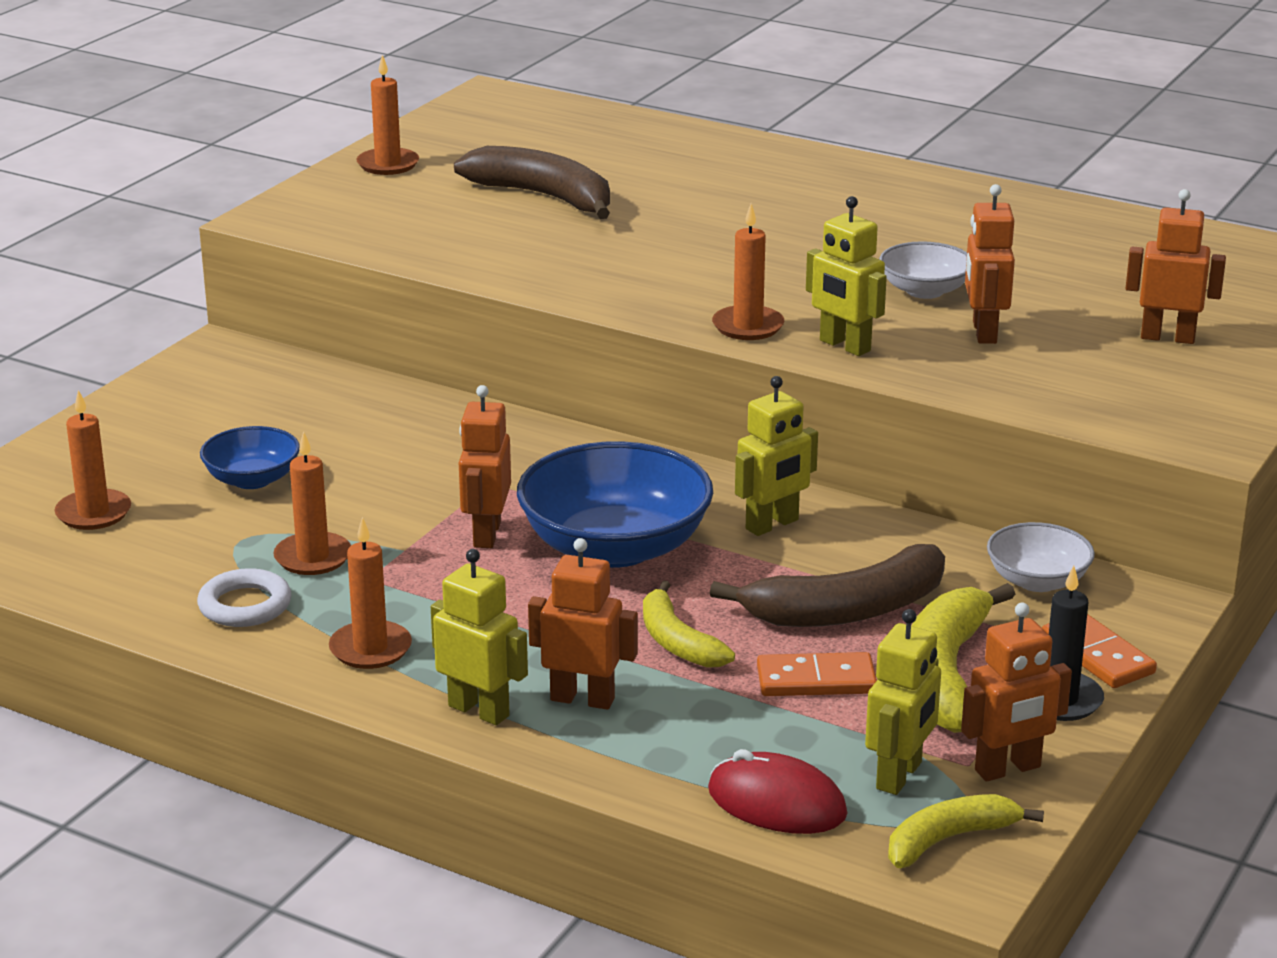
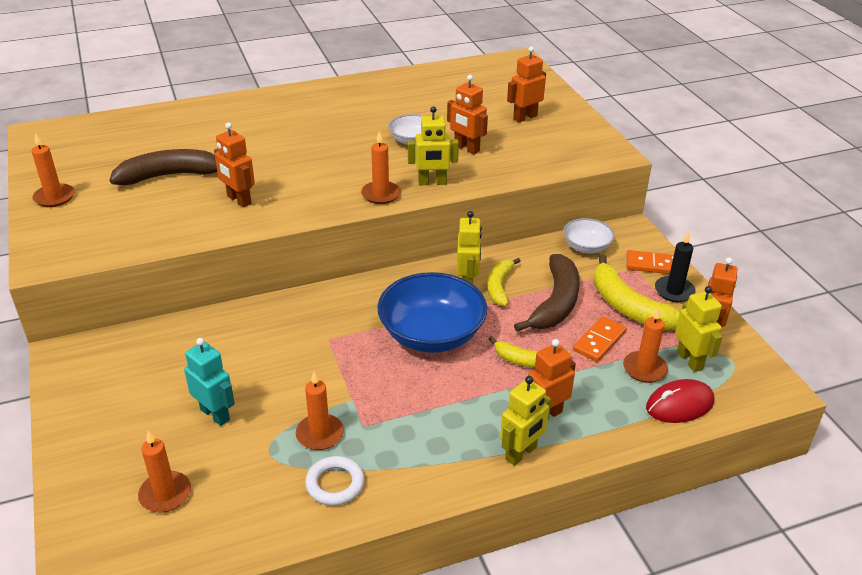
camera: 50 degrees left, 10 degrees up
(252, 479) = (215, 414): blue bowl -> turquoise robot
(370, 649) = (428, 460): orange candle -> orange candle (644, 369)
(479, 710) = (521, 453): yellow robot -> yellow robot turned 150 degrees clockwise
(486, 534) = (372, 366): orange robot -> orange robot (239, 200)
(948, 839) = (745, 374): yellow banana -> yellow banana (499, 287)

